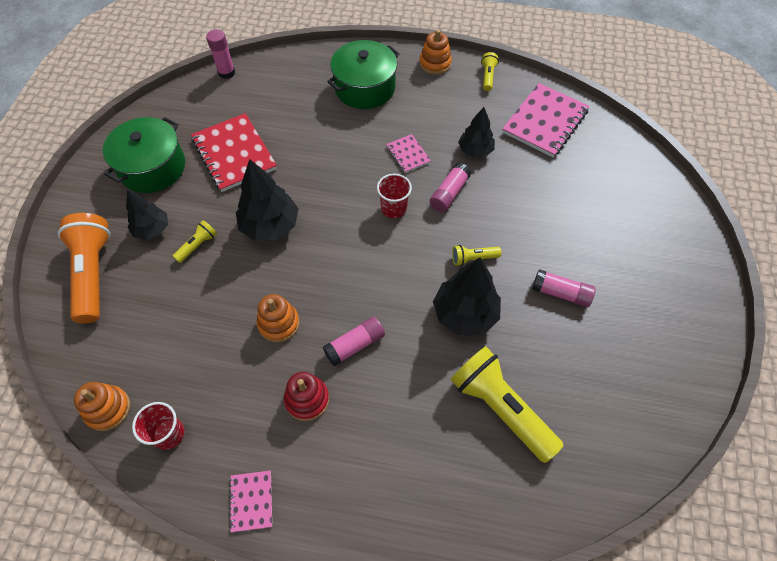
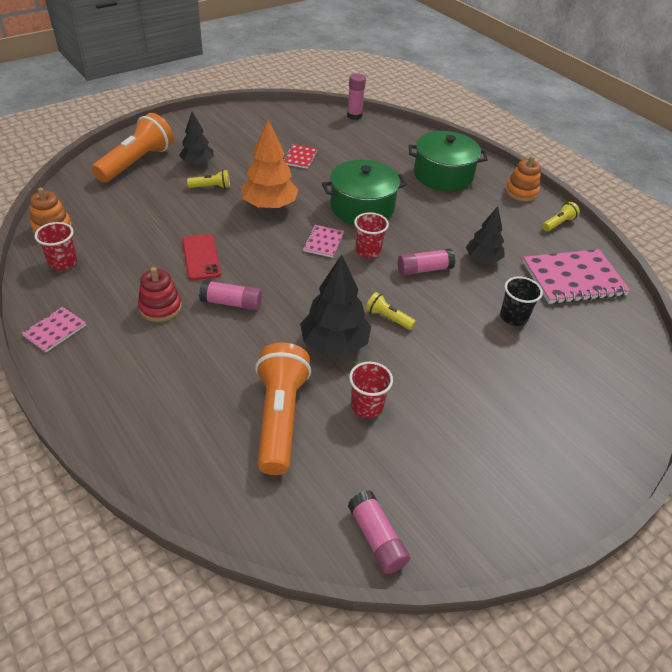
camera: 40 degrees right, 15 degrees down
(152, 167) = (241, 135): green pot -> green pot (362, 207)
(234, 154) = (299, 157): red notebook -> red notebook, size x0.50
(270, 225) = (269, 206): black tree -> orange tree
(279, 323) = (201, 257): orange stacking toy -> red phone
(408, 154) = (423, 229): pink notebook -> pink notebook (323, 242)
(500, 408) = (280, 417): yellow flashlight -> orange flashlight
(539, 344) = (367, 406): none -> red cup
(544, 187) = (513, 317): none -> black cup
(561, 293) = (431, 389): pink glue stick -> pink glue stick (376, 538)

